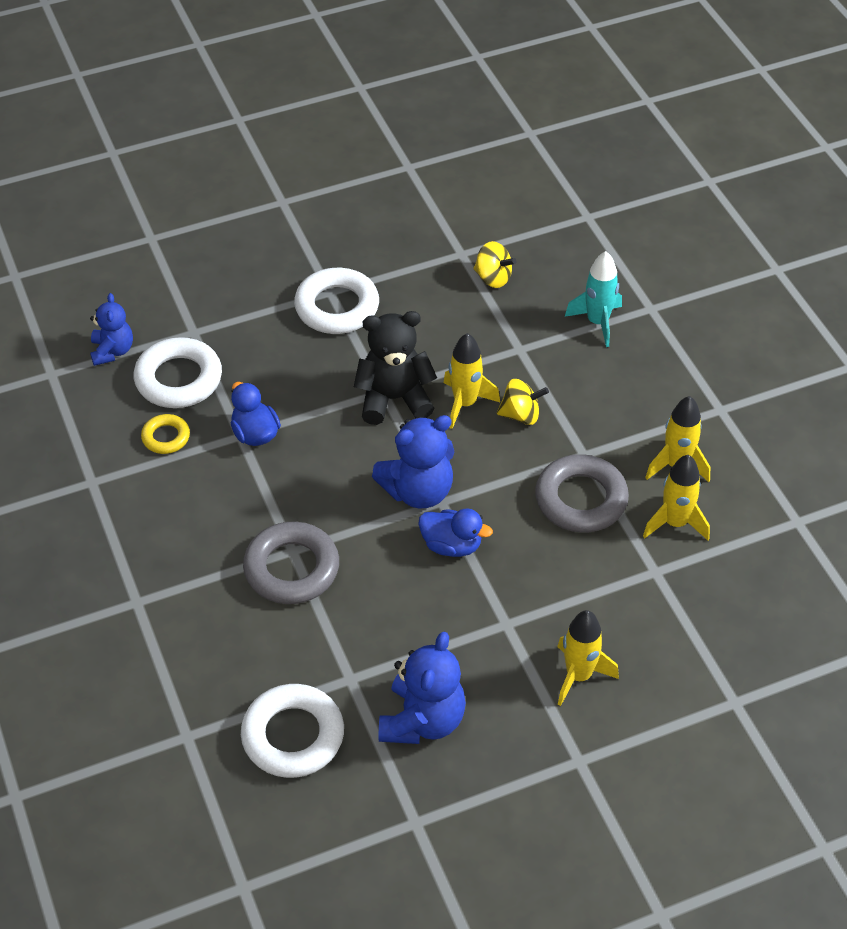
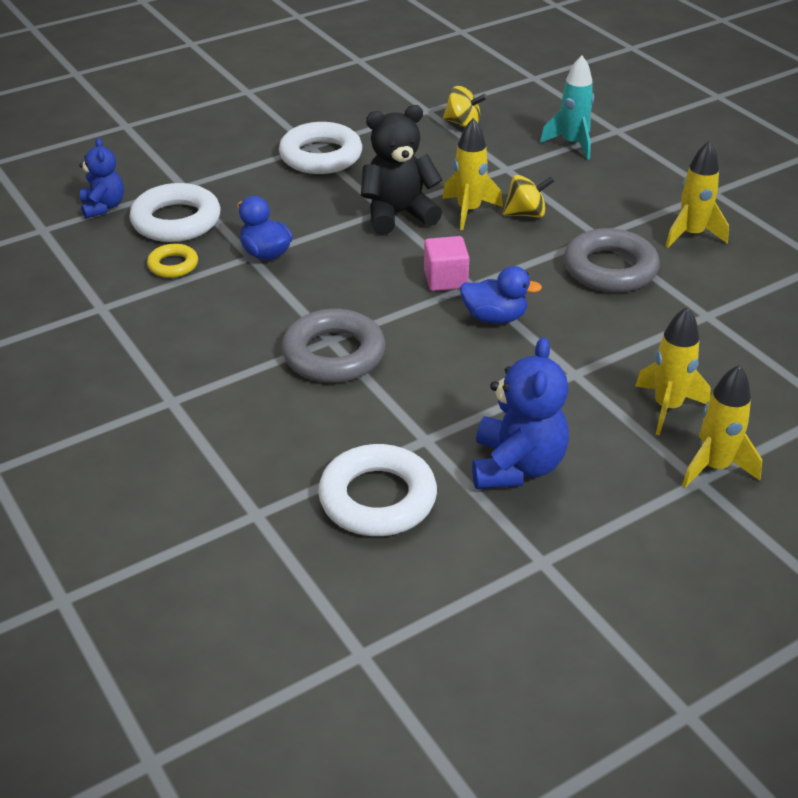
camera: 10 degrees left, 10 degrees down
(418, 491) = (445, 279): blue teddy bear -> pink cube
(675, 523) = (709, 276): yellow rocket -> yellow rocket (714, 467)

